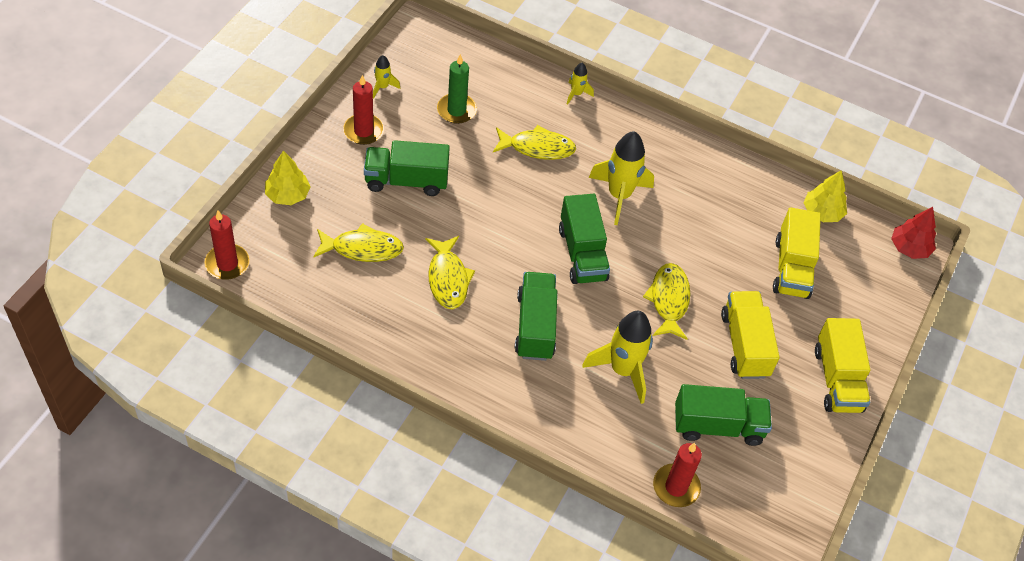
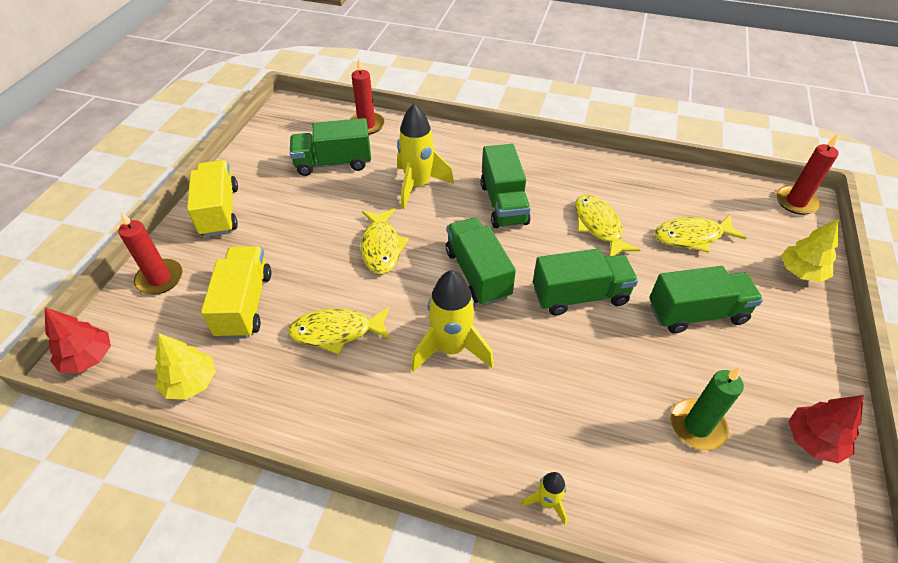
camera: 175 degrees right, 5 degrees down
(363, 131) = (786, 365): red candle -> red candle (160, 279)
(383, 87) = (813, 440): yellow rocket -> red tree
(498, 215) = (580, 296): none -> green truck
(537, 148) = (569, 392): yellow fish -> yellow fish (336, 332)
(744, 345) = (306, 223): yellow truck -> none

